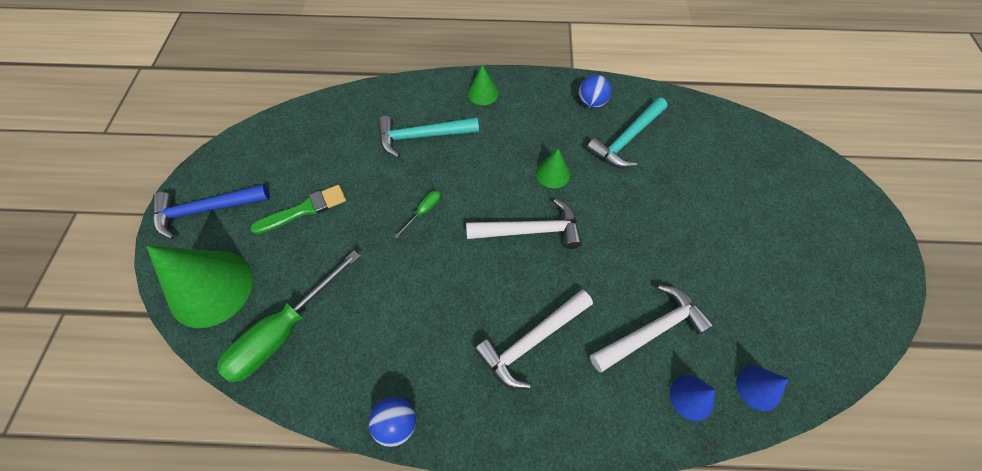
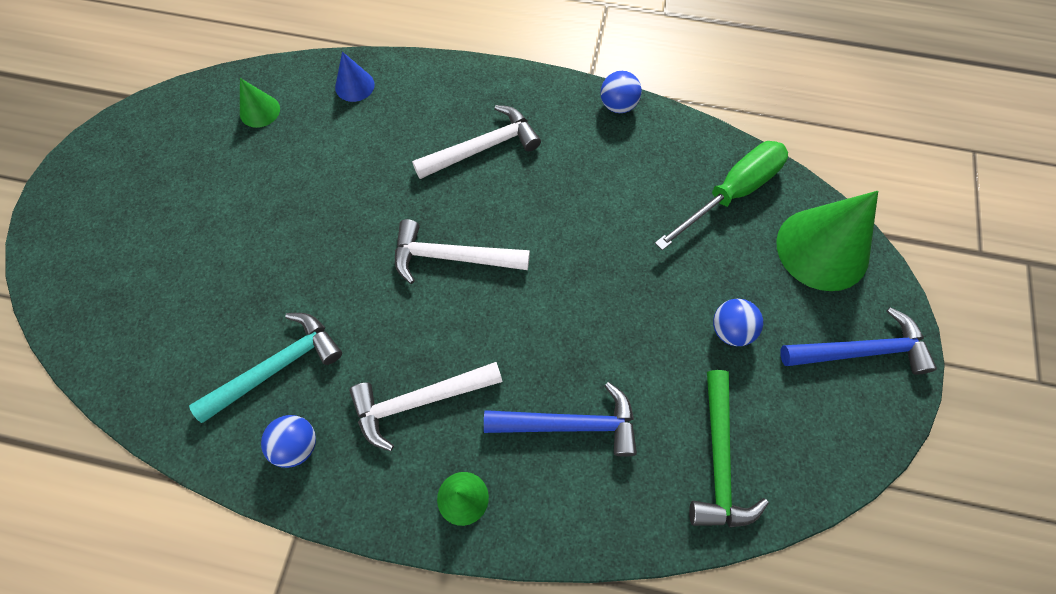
camera: 170 degrees left, 5 degrees up
(304, 209) = (730, 330): green brush -> blue ball
(324, 132) = (719, 459): none -> green hammer
(422, 136) = (569, 424): turquoise hammer -> blue hammer
(423, 212) = (578, 302): green screwdriver -> none
(552, 174) = (400, 329): green cone -> green cone (259, 111)
(651, 331) = (364, 139): white hammer -> white hammer (420, 401)
(758, 388) = (292, 83): blue cone -> none

